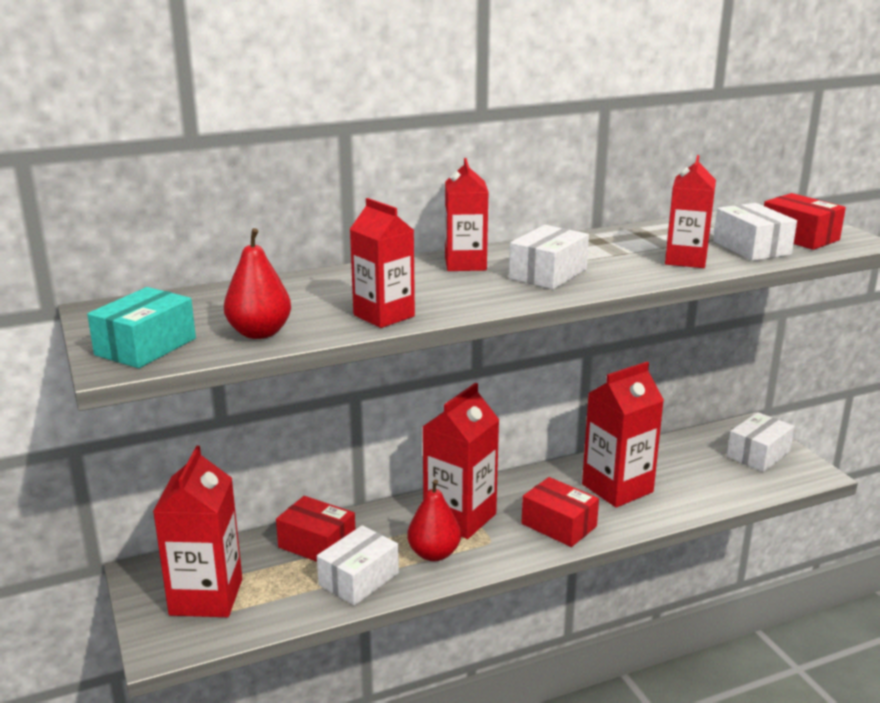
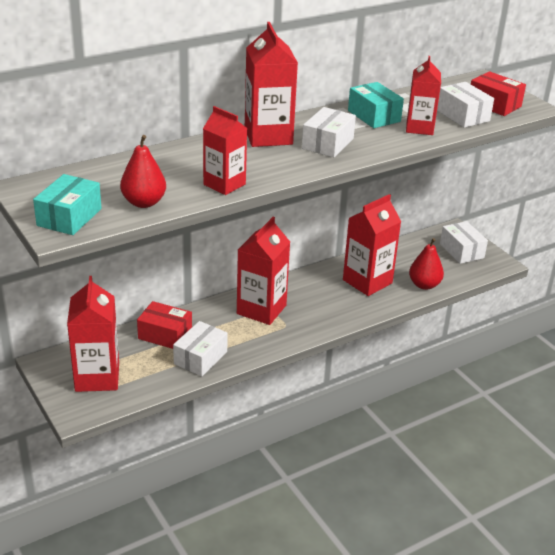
camera: 10 degrees left, 10 degrees up
(434, 554) = (248, 337): red pear -> red pear (424, 285)
(465, 264) = (268, 136): red carton -> red carton, size x1.51
(559, 525) = (330, 311): red box -> none
(621, 246) = (374, 116): none -> turquoise box
(758, 454) = (461, 251): white box -> white box turned 60 degrees counterclockwise

